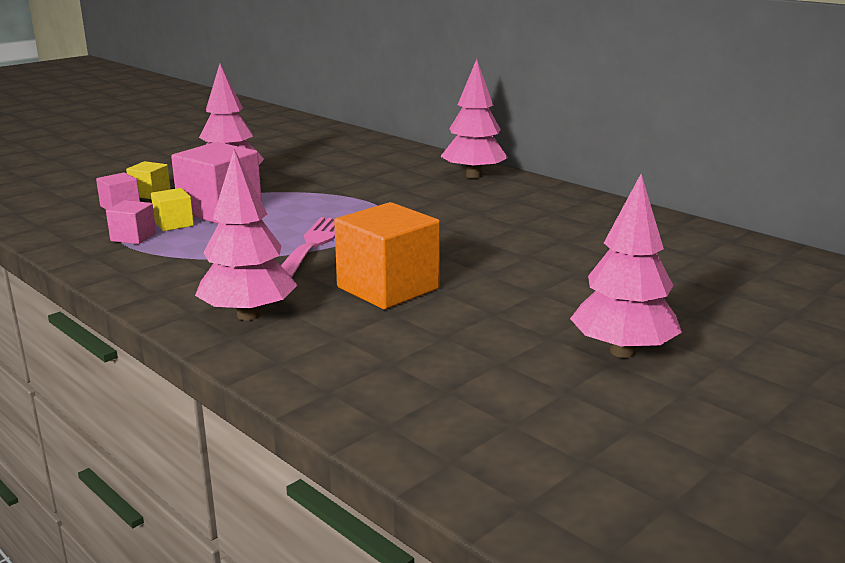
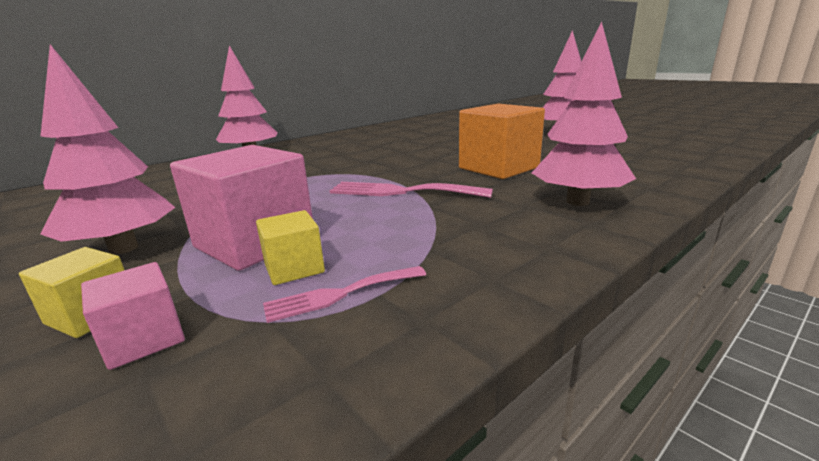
camera: 85 degrees left, 0 degrees up
(133, 237) = (340, 294): pink cube -> pink fork

